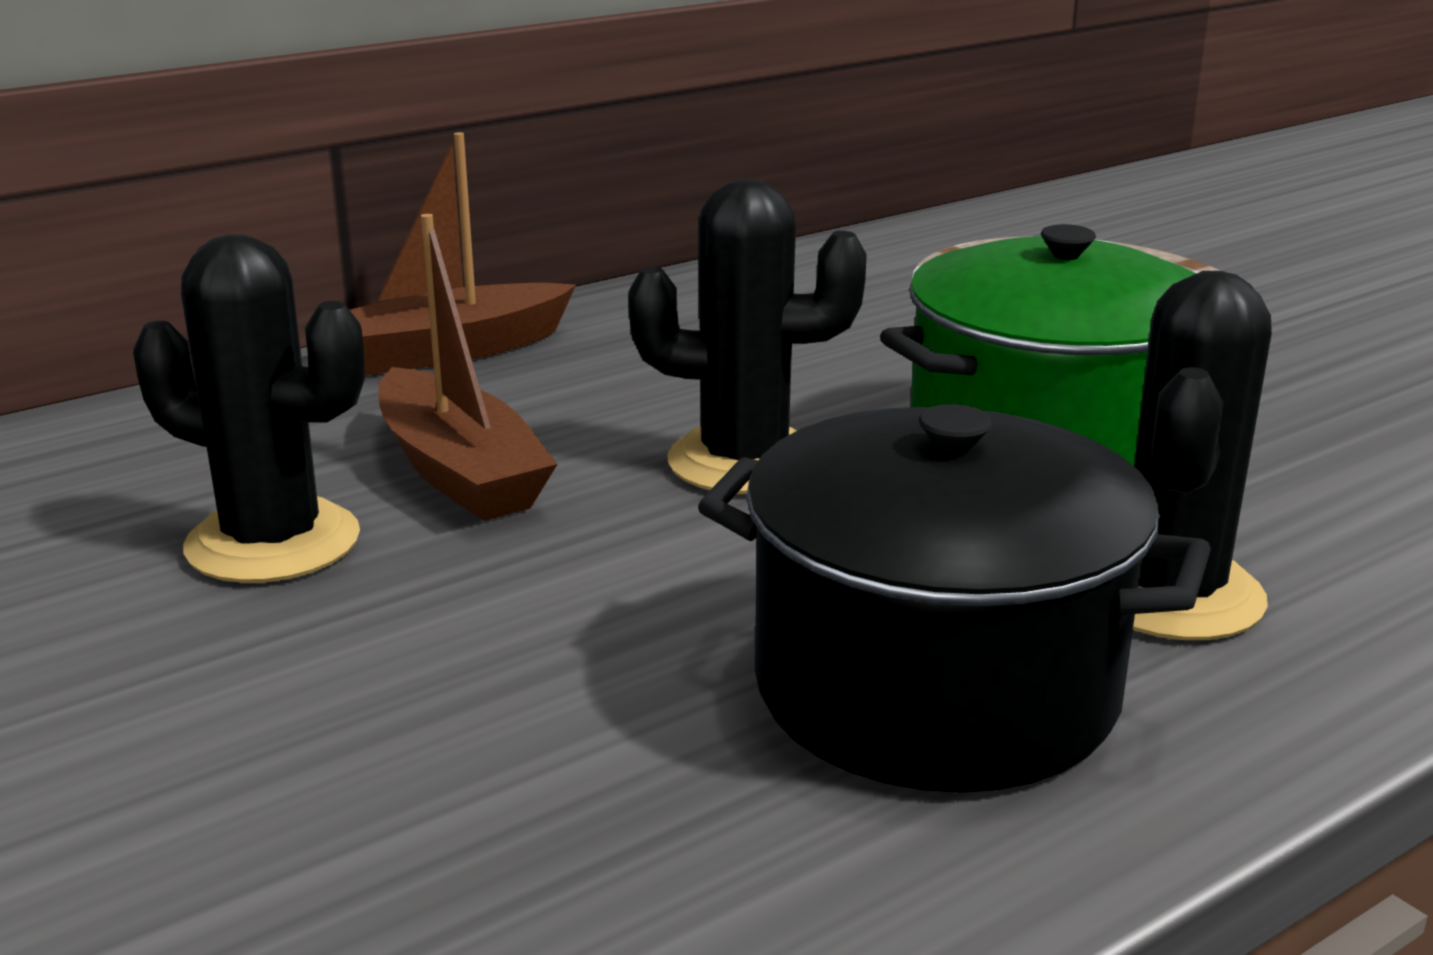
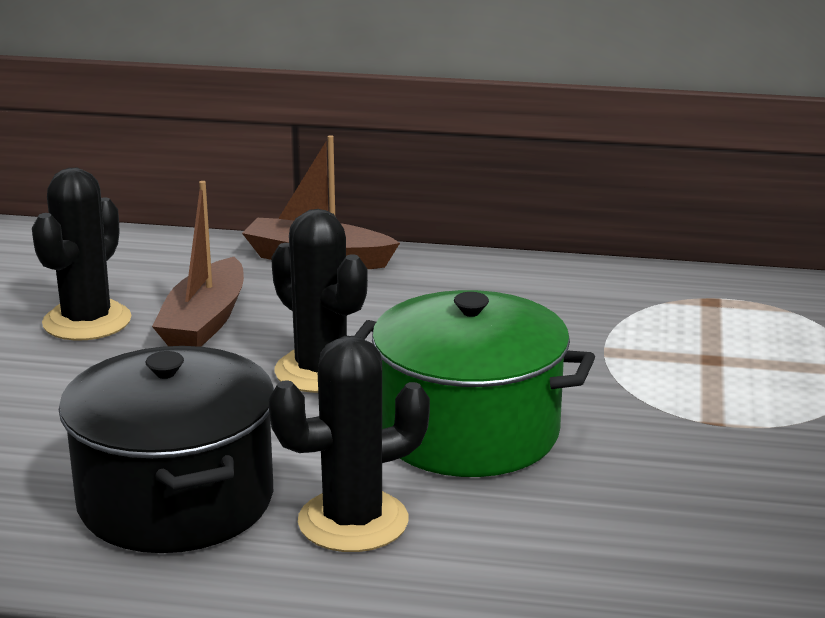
camera: 45 degrees right, 0 degrees up
(273, 542) = (87, 321): black cactus -> black cactus turned 45 degrees clockwise

